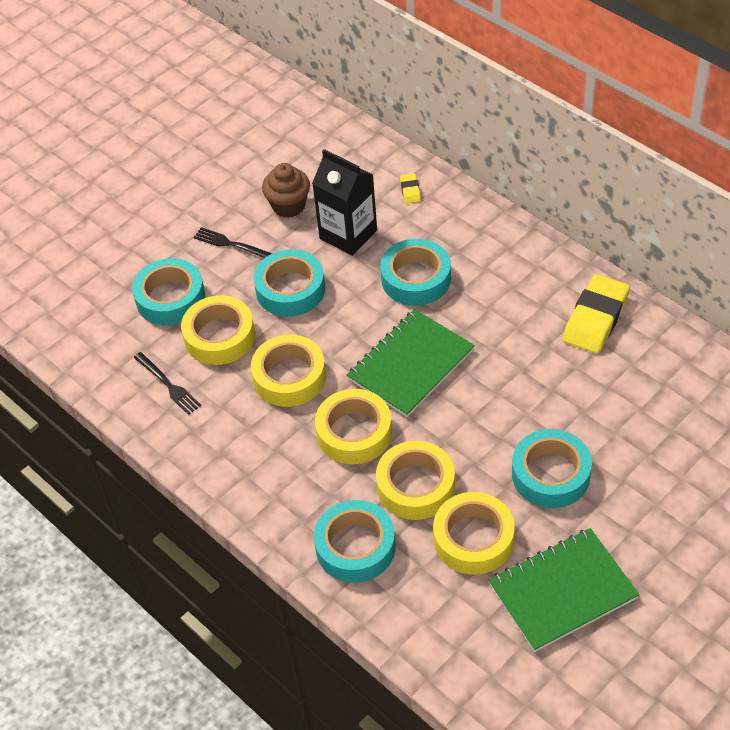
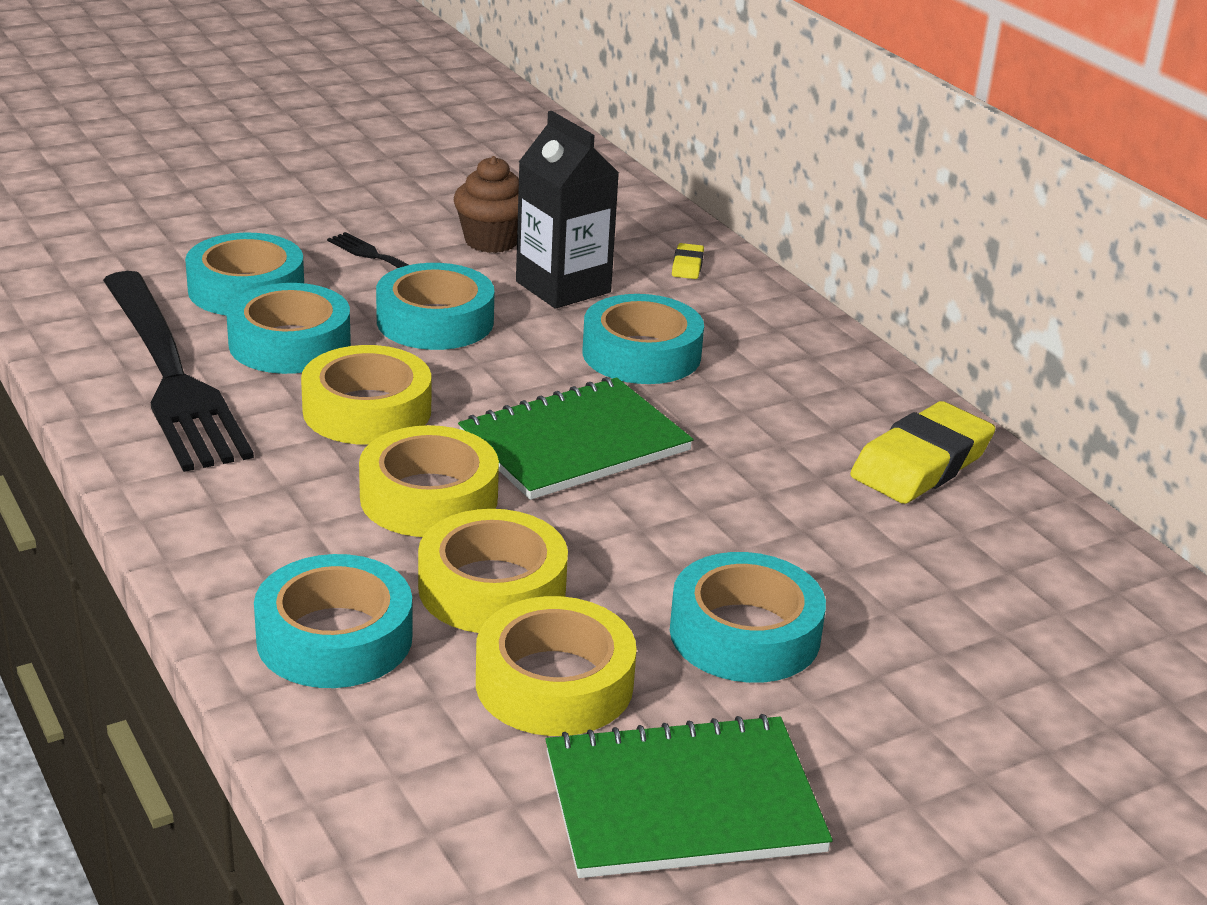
camera: 10 degrees right, 20 degrees down
(168, 384) = (170, 374): black fork -> black fork, size x2.39
(219, 336) = (290, 343): yellow tape -> turquoise tape

